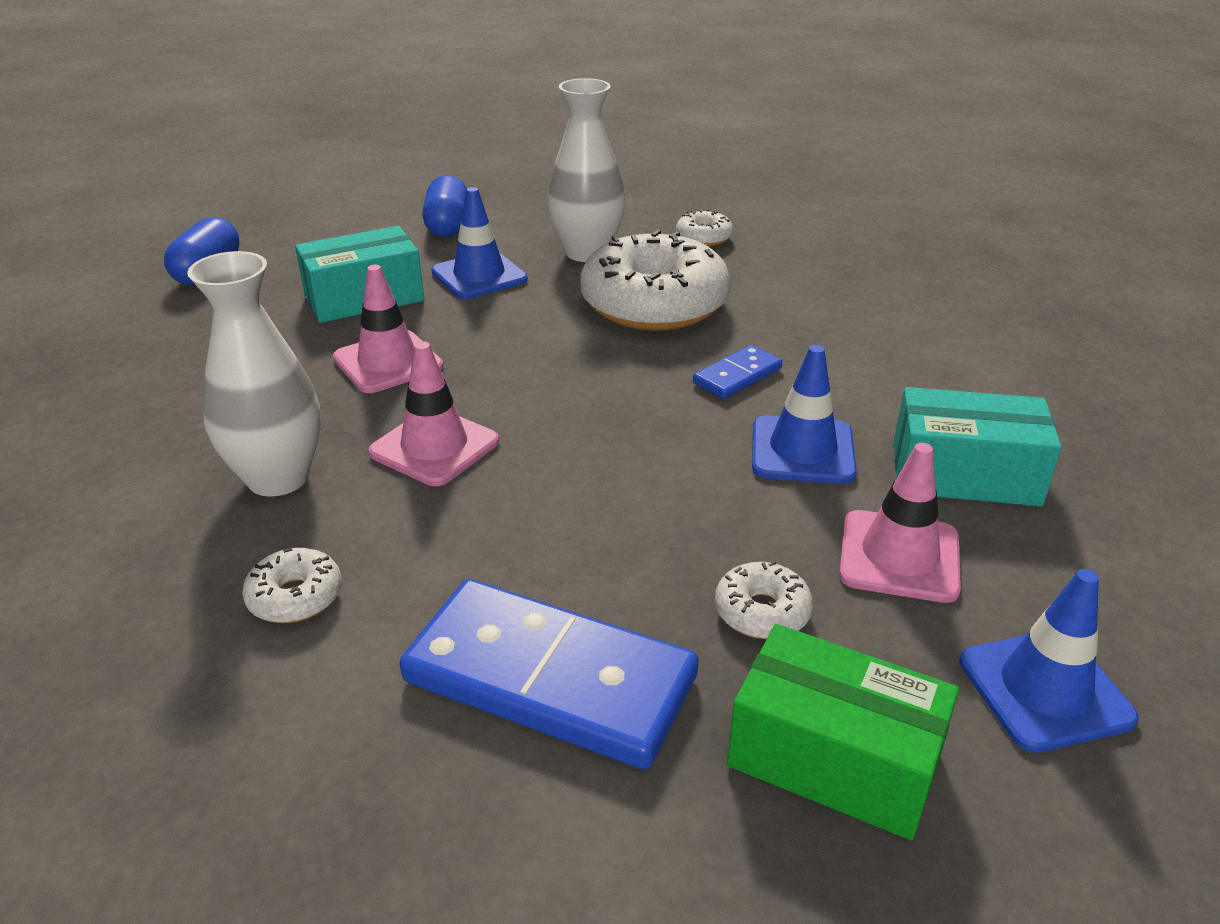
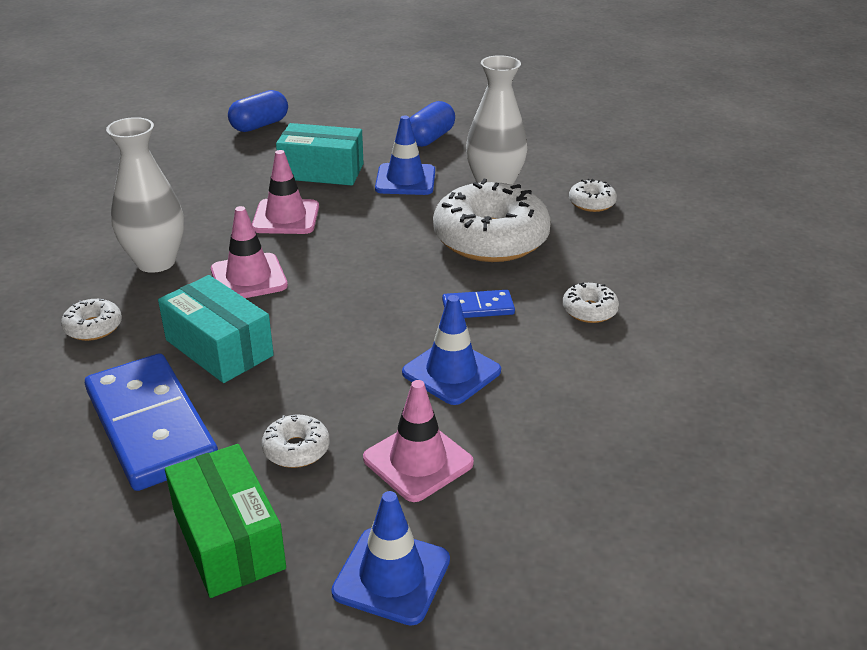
camera: 35 degrees right, 0 degrees up
(842, 337) = (589, 310): none -> white donut
(964, 474) = (536, 435): turquoise box -> turquoise box (219, 348)

